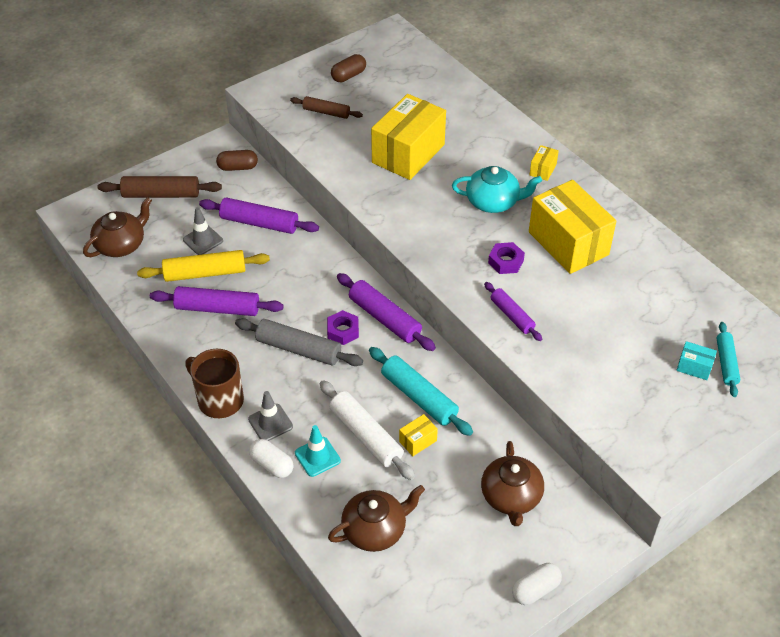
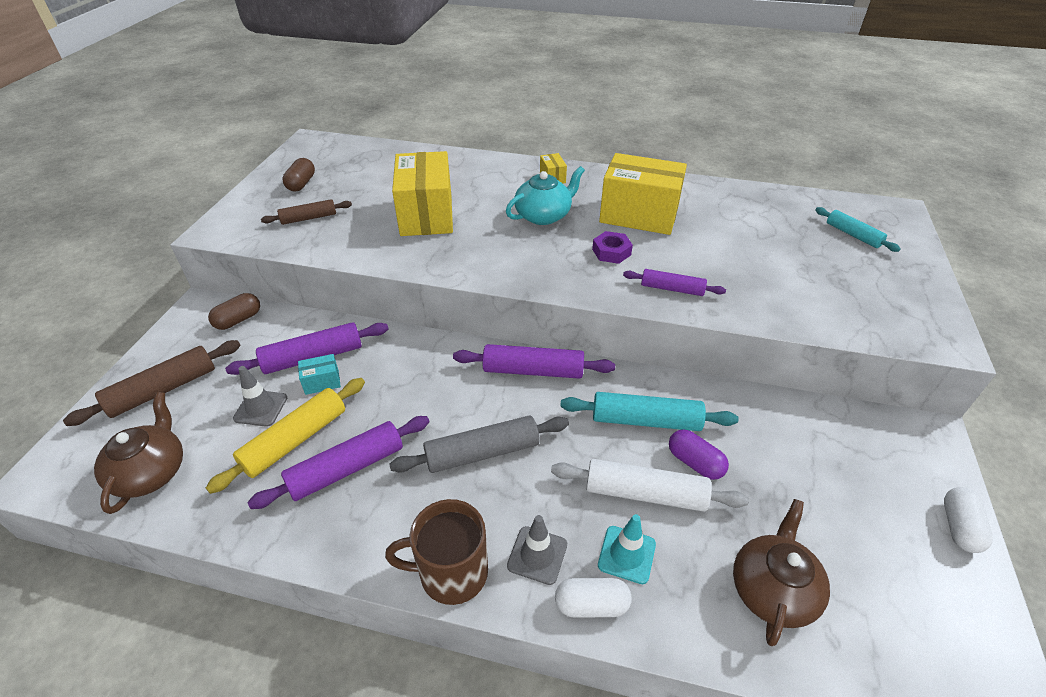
camera: 40 degrees left, 5 degrees down
(343, 331) = (507, 406): purple nut -> none
(418, 441) = (695, 462): yellow box -> purple capsule
(511, 497) = (827, 455): brown teapot -> none
(694, 367) = (840, 249): turquoise box -> turquoise box (322, 382)

